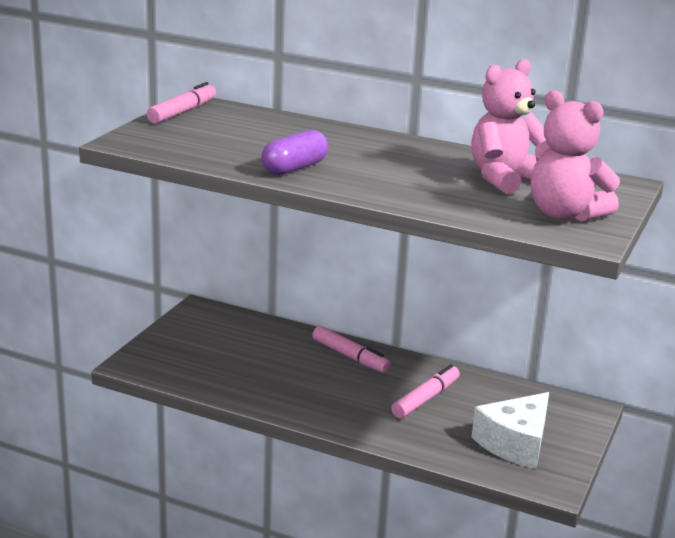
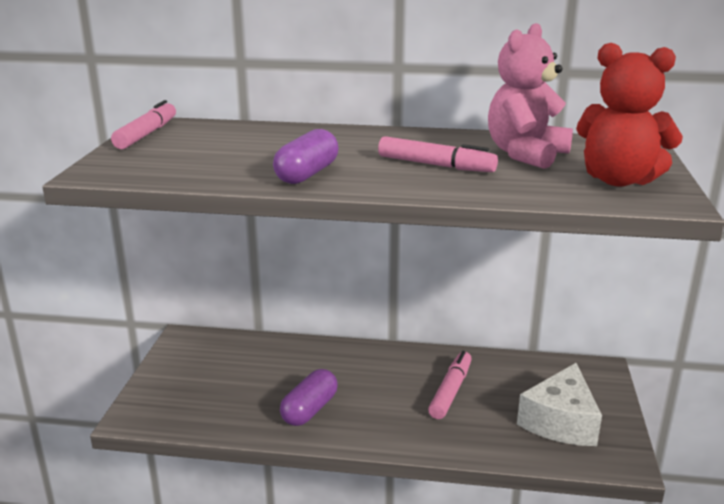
camera: 15 degrees left, 0 degrees up
(286, 388) = (310, 410): none -> purple capsule
(350, 357) = (356, 360): pink marker -> pink marker (435, 165)
(564, 214) = (618, 180): pink teddy bear -> red teddy bear

